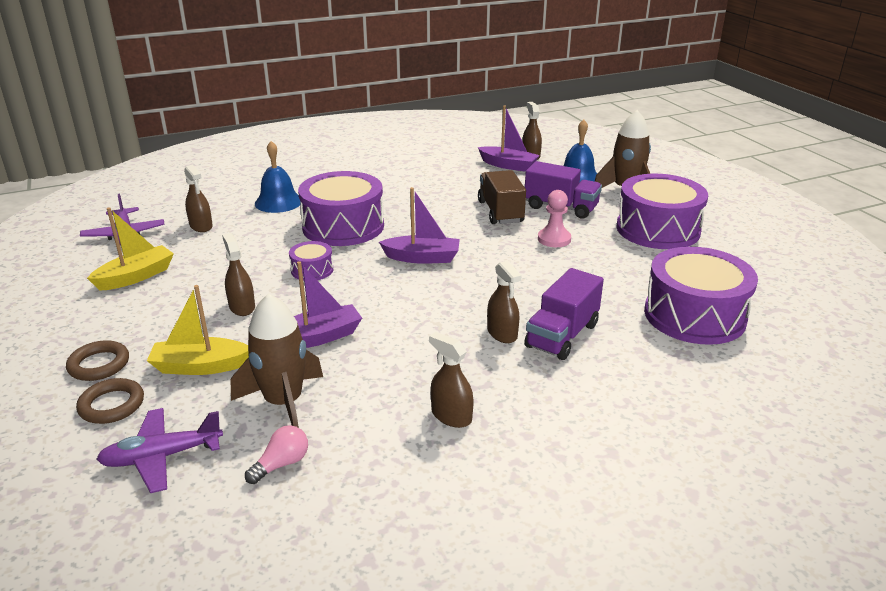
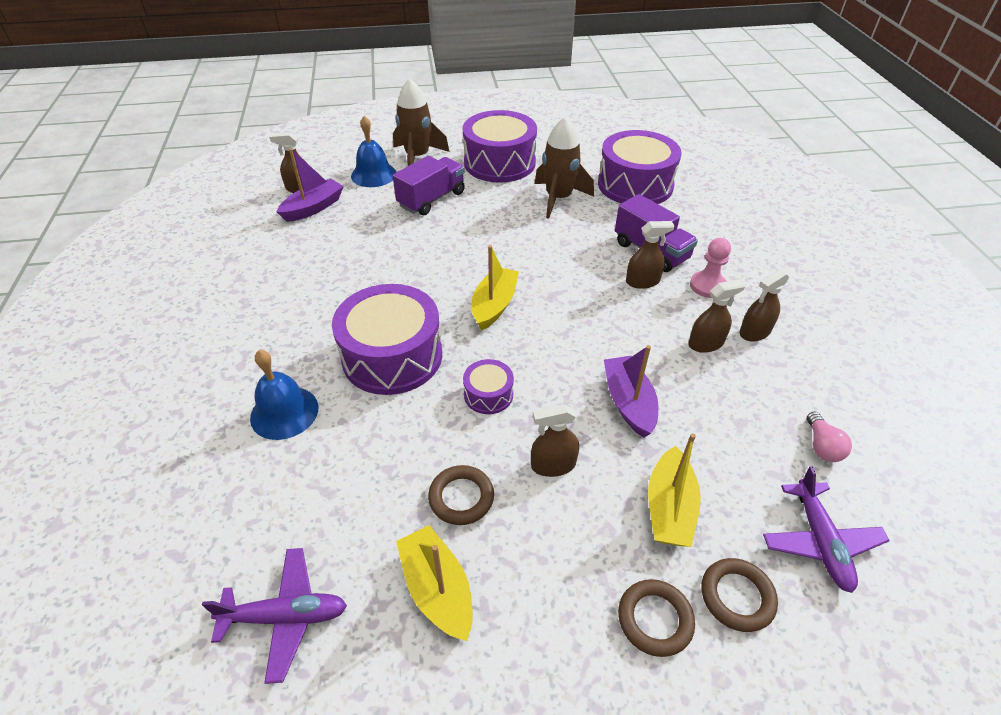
camera: 75 degrees left, 15 degrees up
(201, 226) = (312, 506): brown spray bottle -> brown spray bottle (706, 343)
(209, 274) = (461, 497): none -> brown ring
(281, 464) = (822, 446): pink light bulb -> pink light bulb turned 150 degrees counterclockwise
(283, 403) = (736, 438): brown rocket -> brown rocket (558, 198)
(422, 258) = (494, 305): purple boat -> yellow boat
(500, 212) = (420, 236): brown truck -> none
(554, 239) = (492, 218): pink pawn -> pink pawn (707, 286)

